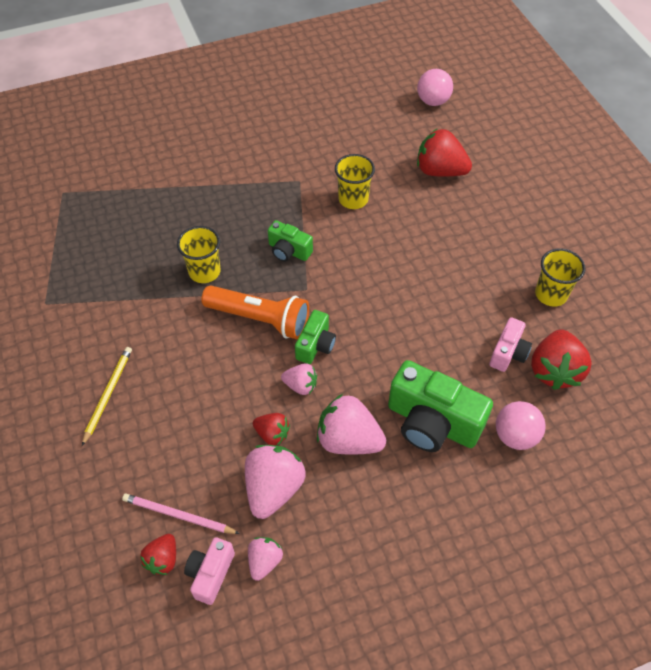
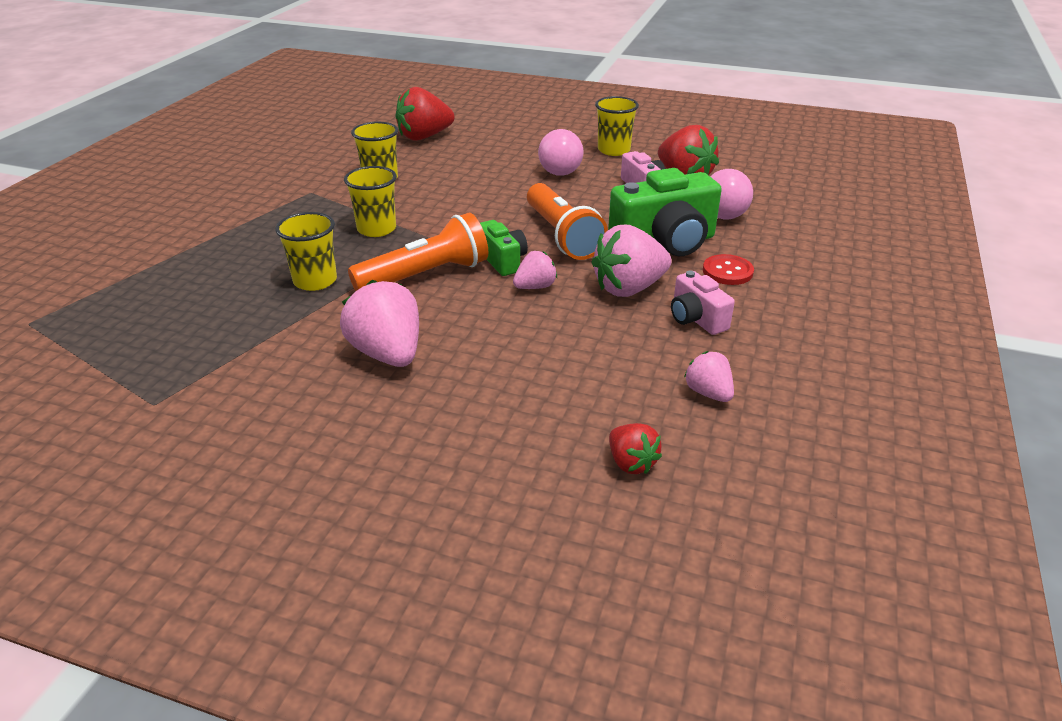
camera: 50 degrees left, 20 degrees down
(108, 394) = (361, 410): yellow pencil -> none
(178, 515) = (588, 427): pink pencil -> none
(210, 574) = (686, 435): pink camera -> pink camera (696, 319)
(272, 434) = (567, 325): red strawberry -> none
(273, 488) = (630, 351): pink strawberry -> pink strawberry (388, 354)
(289, 251) = (376, 229): green camera -> yellow cup
(380, 354) = (562, 236): none -> orange flashlight
(430, 487) = (727, 271): none -> red button
(433, 101) = (352, 111): pink ball -> pink ball (560, 173)

